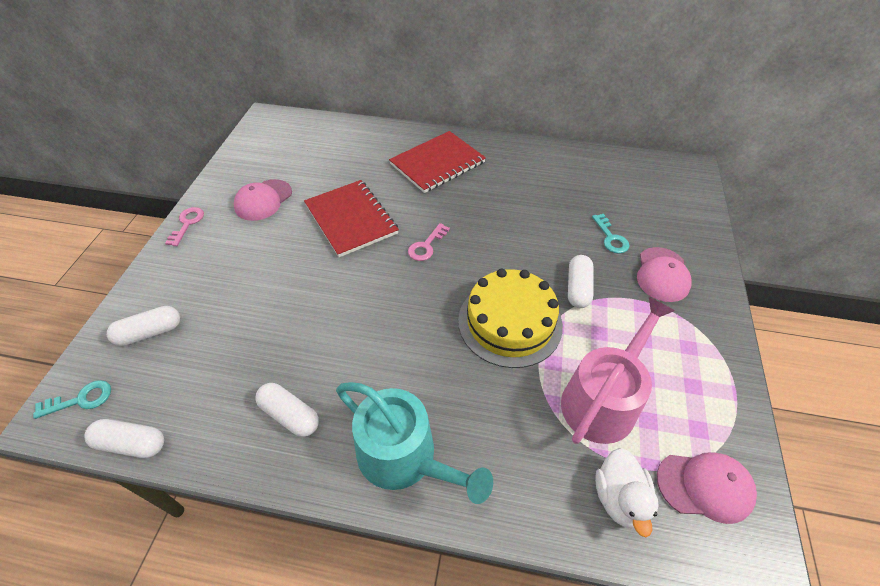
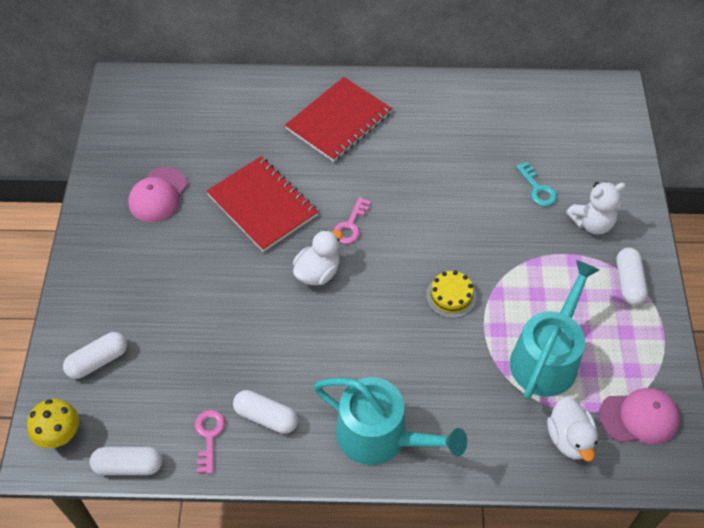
camera: 10 degrees left, 5 degrees up
(81, 399) = (60, 435): turquoise key -> yellow mushroom
(187, 224) = (84, 236): pink key -> pink key (209, 436)
(384, 282) = (318, 272): none -> white duck
(510, 322) = (451, 296): yellow cake -> yellow cake, size x0.49
(578, 288) = (511, 250): white capsule -> white capsule (628, 282)
(603, 399) = (547, 357): pink watering can -> turquoise watering can
(662, 274) = (592, 223): pink cap -> white teddy bear

